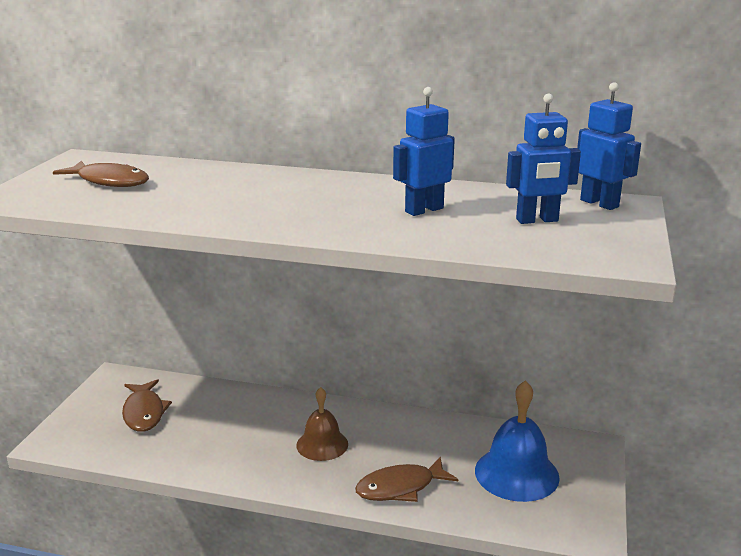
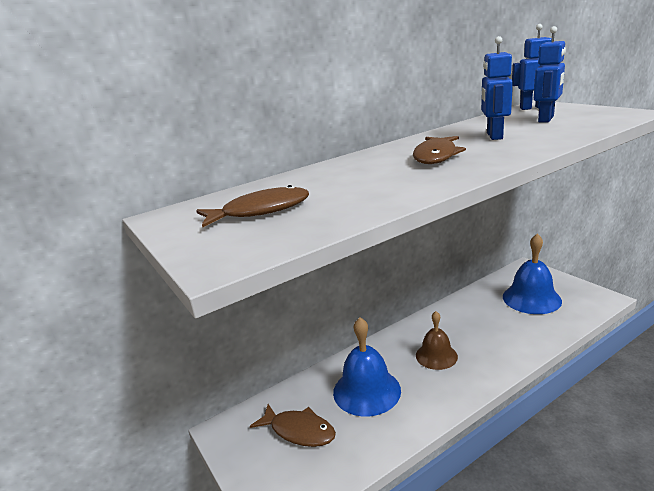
camera: 45 degrees left, 0 degrees up
(227, 425) = (366, 391): none -> blue bell
(400, 487) = (513, 343): brown fish -> brown fish (436, 156)

